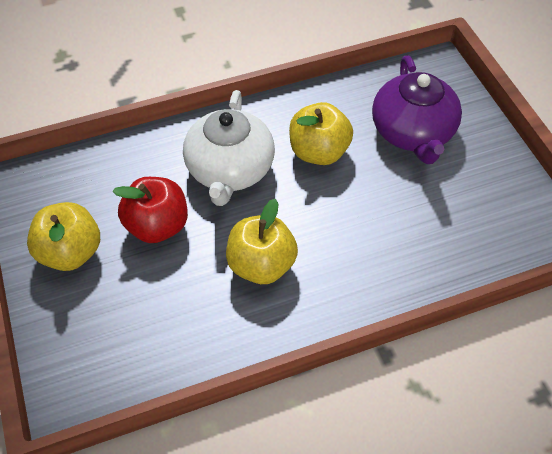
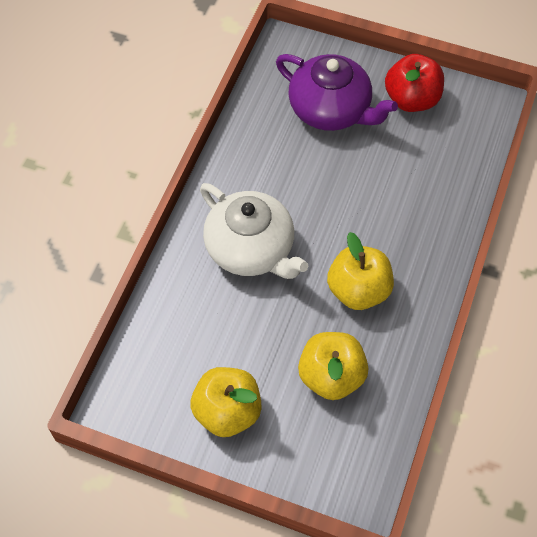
camera: 50 degrees left, 5 degrees up
(158, 226) = (258, 334): red apple -> red apple (411, 99)
(319, 152) = (291, 180): yellow apple -> yellow apple (331, 376)

